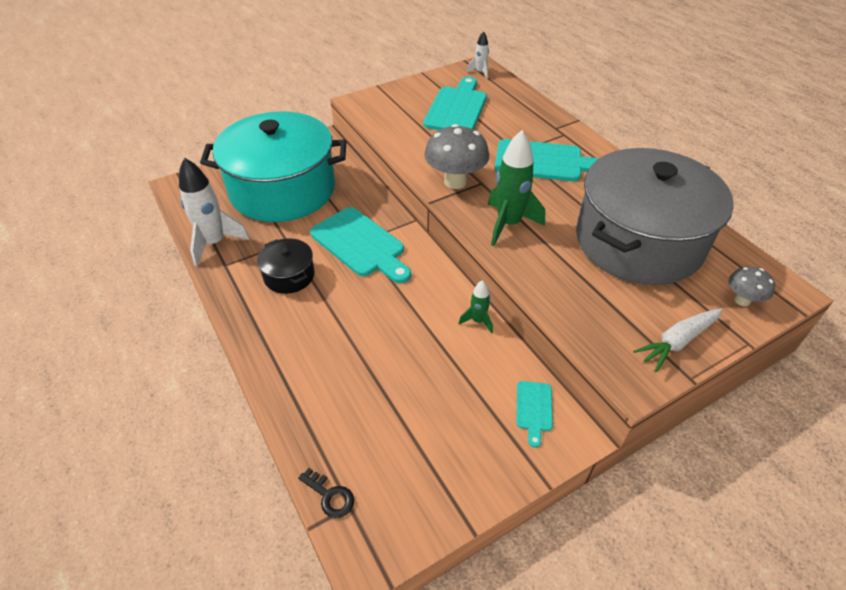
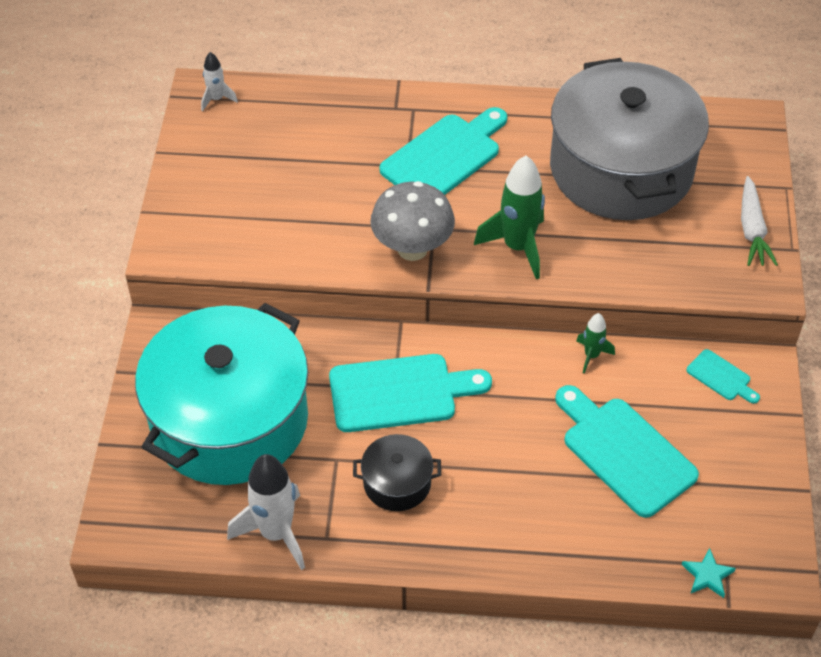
camera: 55 degrees left, 5 degrees up
(330, 496) = (707, 575): black key -> turquoise star
(457, 108) = (273, 166): turquoise cutting board -> turquoise cutting board (624, 452)
(742, 300) = (741, 155): grey mushroom -> none

